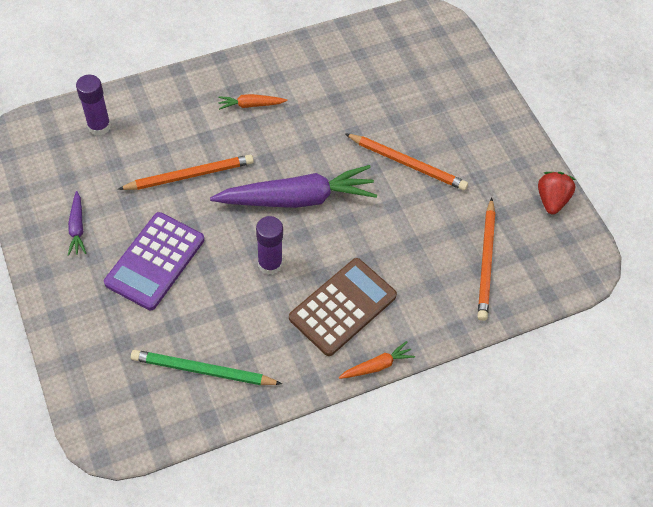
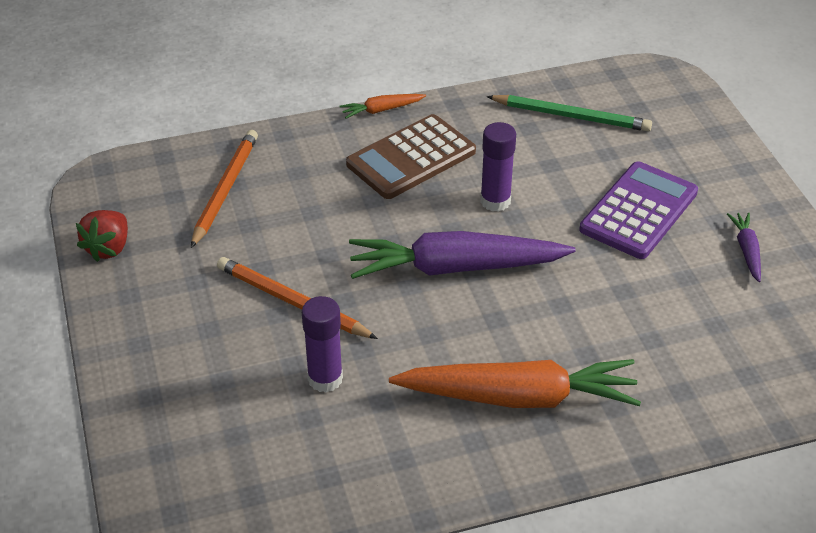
camera: 170 degrees left, 15 degrees down
(99, 126) = (752, 377): purple glue stick -> purple glue stick (325, 379)
(189, 175) = (606, 304): orange pencil -> none
(251, 105) = (518, 397): orange carrot -> orange carrot, size x2.25

